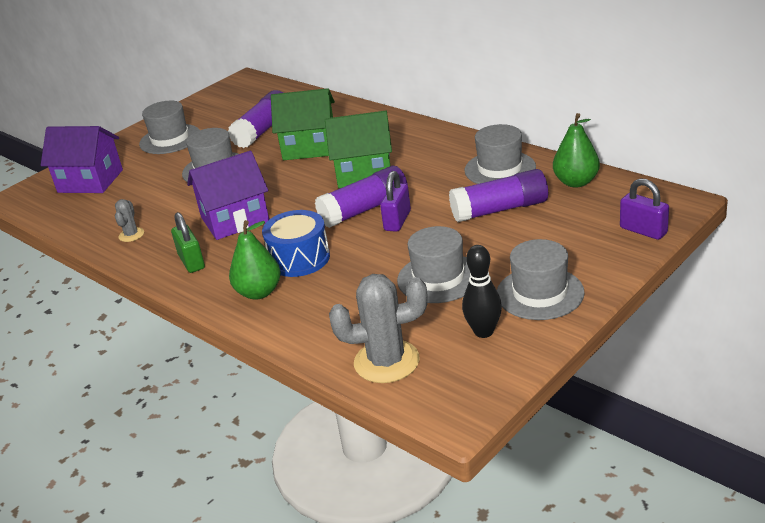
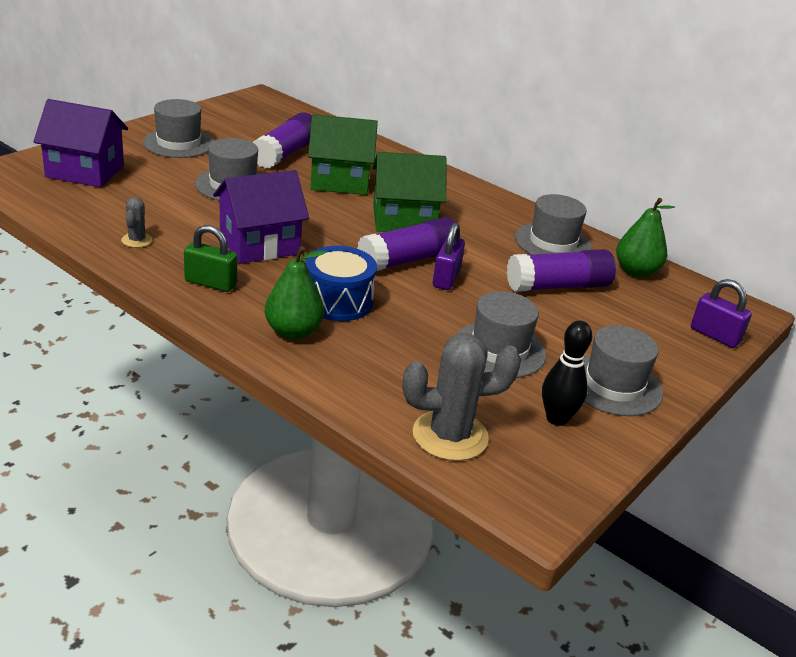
camera: 10 degrees left, 0 degrees up
(191, 261) = (210, 283): green padlock -> green padlock turned 45 degrees counterclockwise

